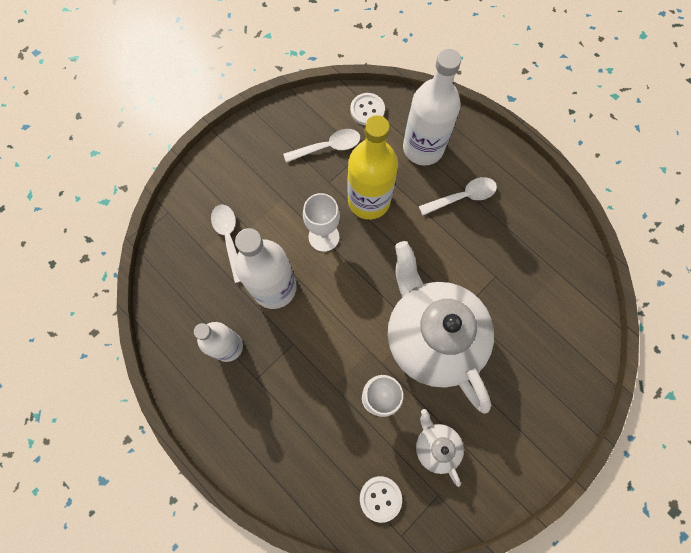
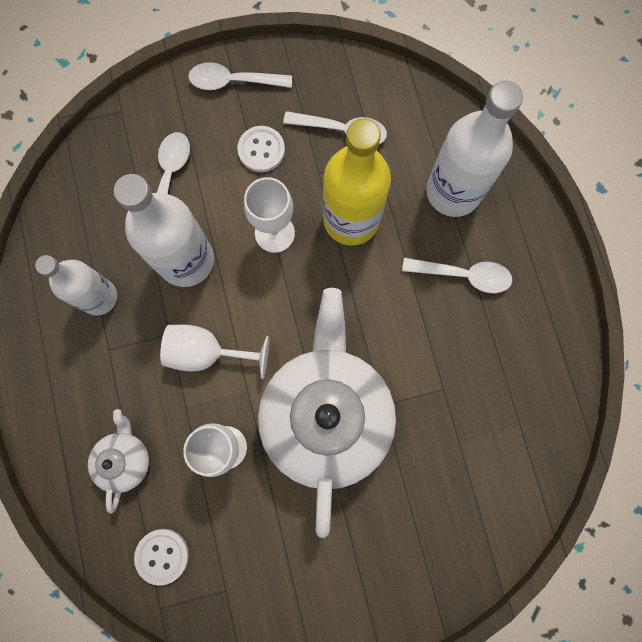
camera: 30 degrees right, 5 degrees up
(235, 153) = (233, 81): none -> white spoon
(326, 341) = (206, 352): none -> white goblet
(367, 110) = (415, 110): white button -> white button (261, 150)
(435, 446) = (256, 537): white teapot -> white teapot (125, 459)

